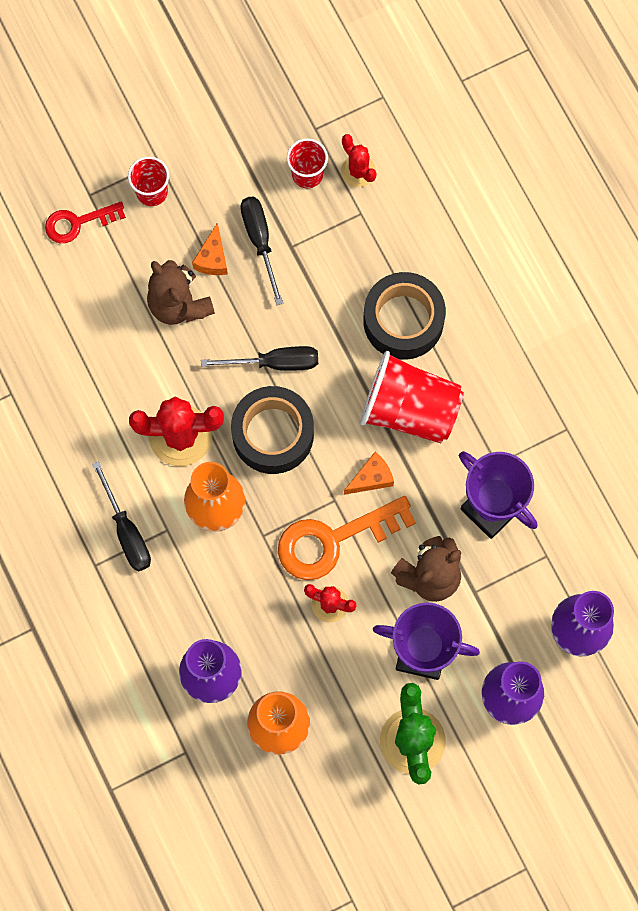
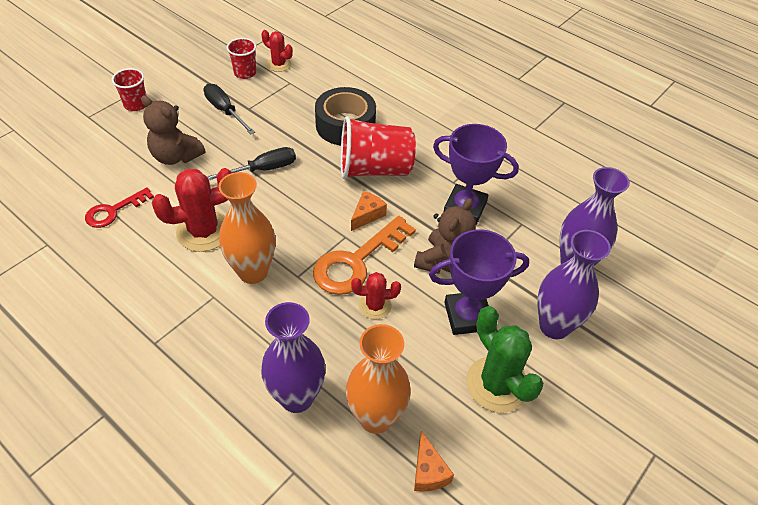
camera: 25 degrees left, 25 degrees down
(78, 223) = (83, 132): red key -> red key (114, 211)
(127, 531) = (177, 308): black screwdriver -> none
(212, 258) = (193, 127): orange cheese -> orange cheese (428, 471)
(273, 434) = (278, 210): black tape -> none

